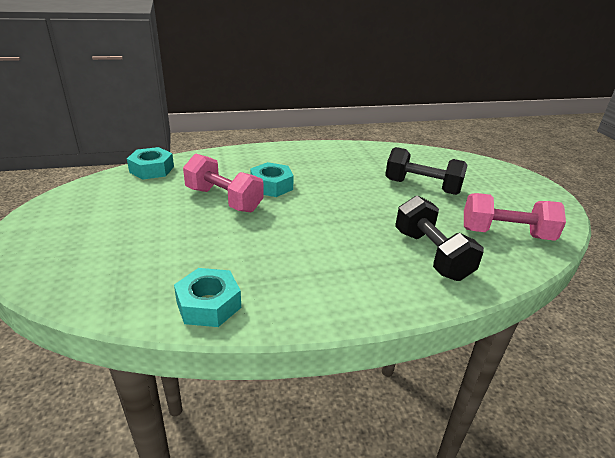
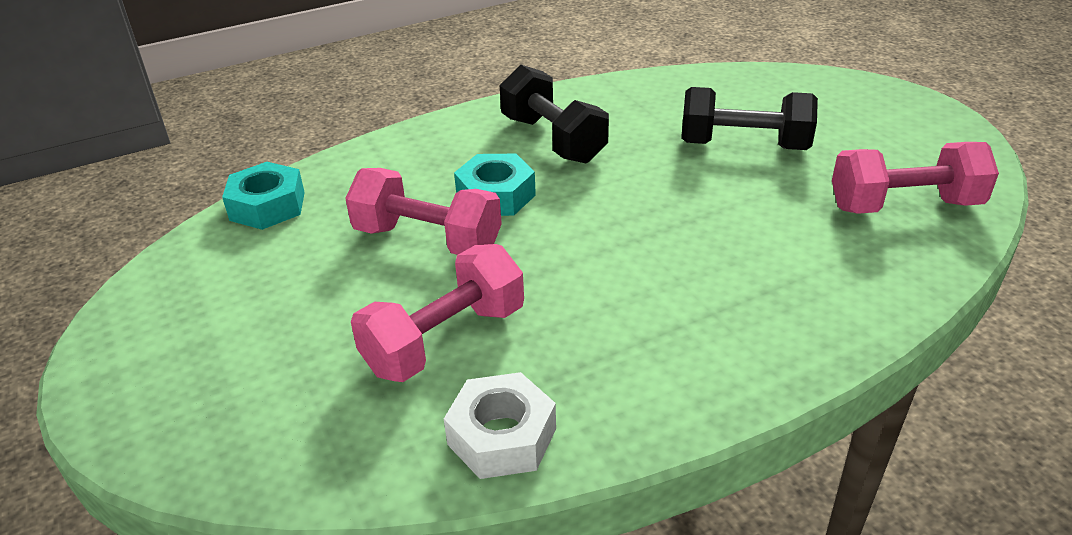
camera: 10 degrees left, 5 degrees up
(205, 249) = (445, 340): none -> pink dumbbell
(208, 304) = (502, 436): turquoise nut -> white nut
(431, 254) = (807, 268): black dumbbell -> black dumbbell (553, 139)

